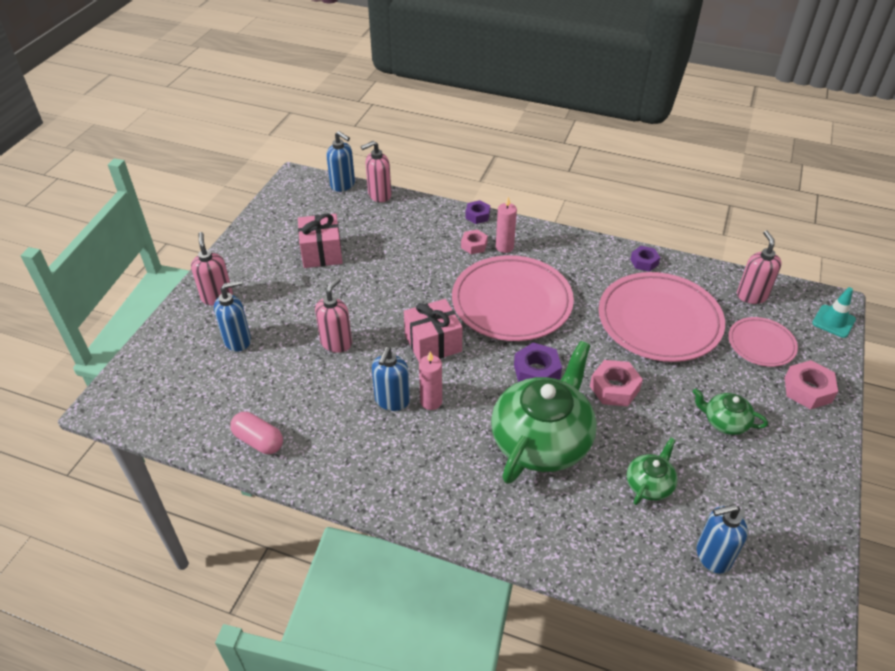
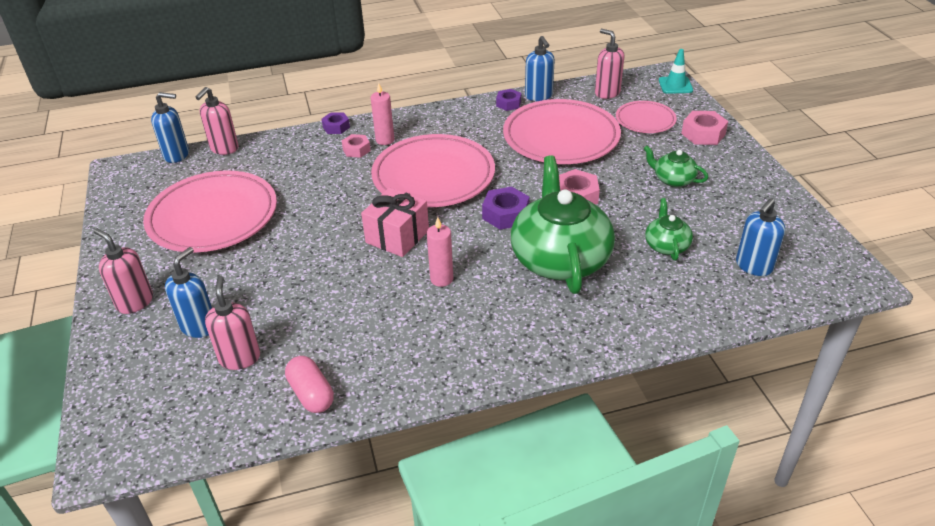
camera: 35 degrees left, 5 degrees down
(259, 441) = (311, 394): pink capsule -> pink capsule turned 60 degrees clockwise
(321, 253) = (213, 217): pink gift -> pink plate
(336, 343) = (305, 279): pink soap dispenser -> pink soap dispenser (240, 358)
(392, 401) = (406, 296): blue soap dispenser -> blue soap dispenser (539, 96)
(725, 421) = (673, 179): green teapot -> green teapot turned 45 degrees clockwise

